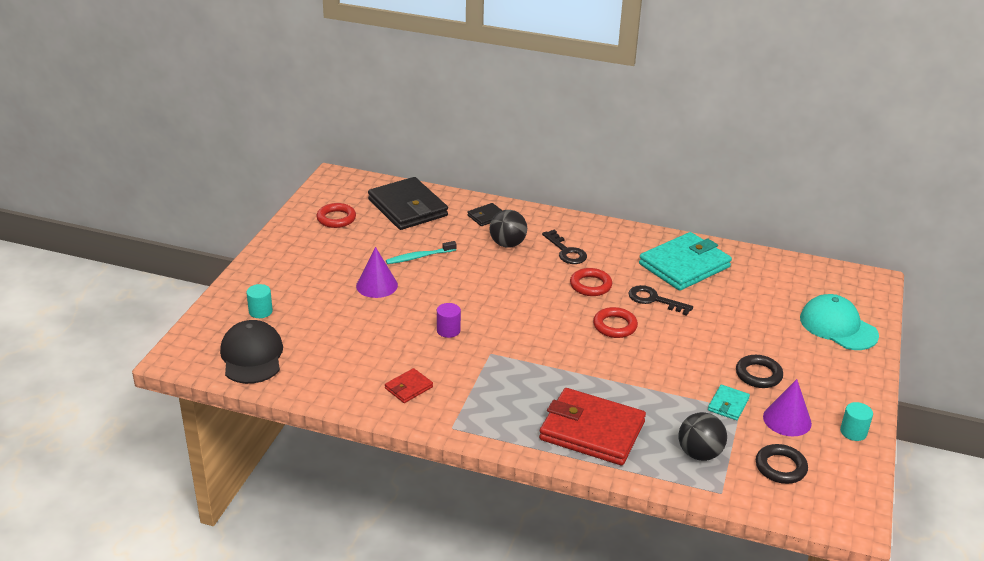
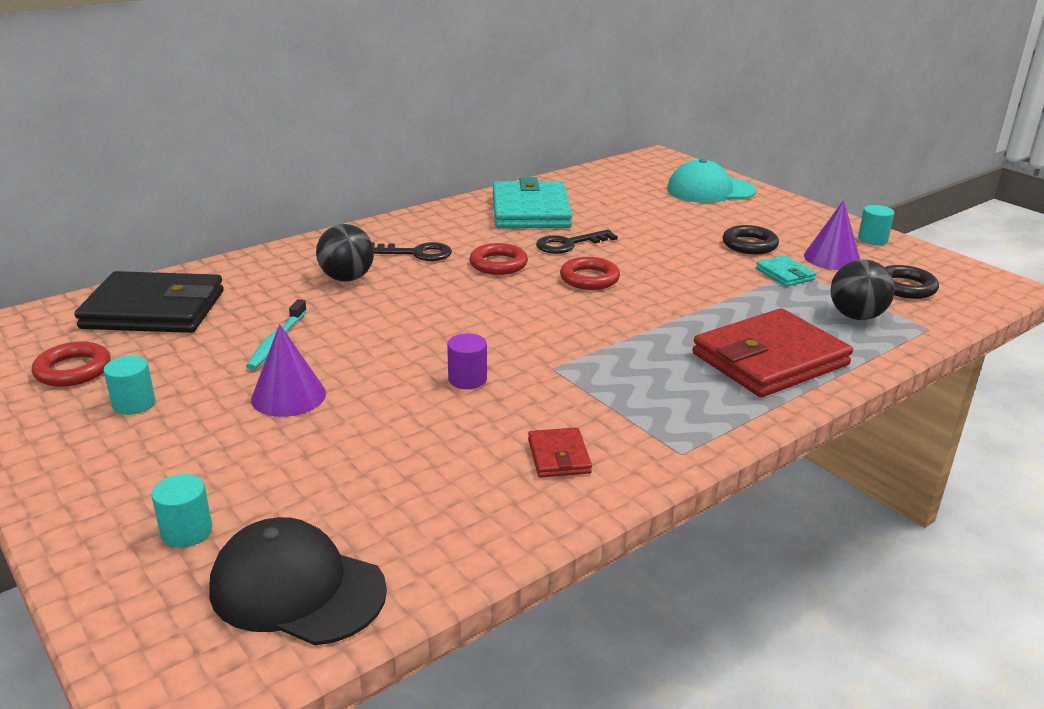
camera: 55 degrees left, 5 degrees down
(328, 249) = (134, 404): none -> turquoise cylinder
(486, 216) = (270, 270): black wallet -> none

